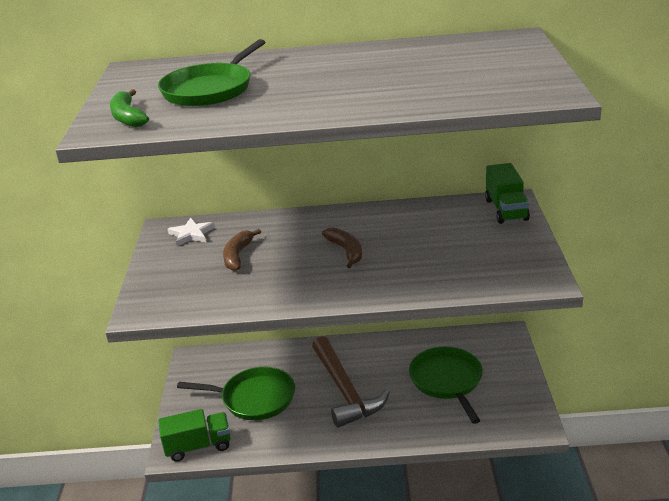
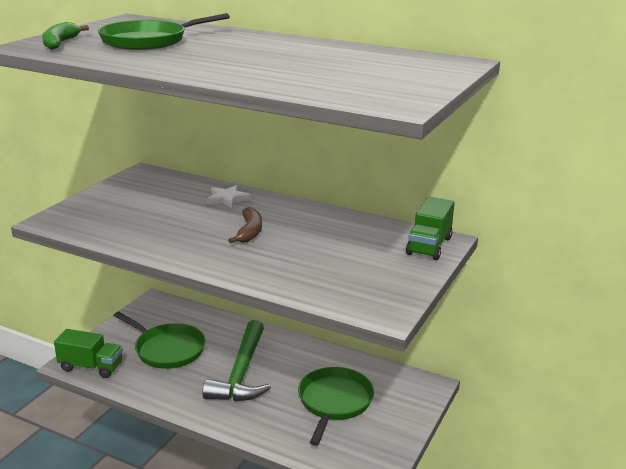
camera: 25 degrees right, 5 degrees down
(191, 234) = (155, 182): white star -> white star (227, 199)
(238, 256) = (166, 207): brown banana -> none
(345, 390) = (241, 373): brown hammer -> green hammer

